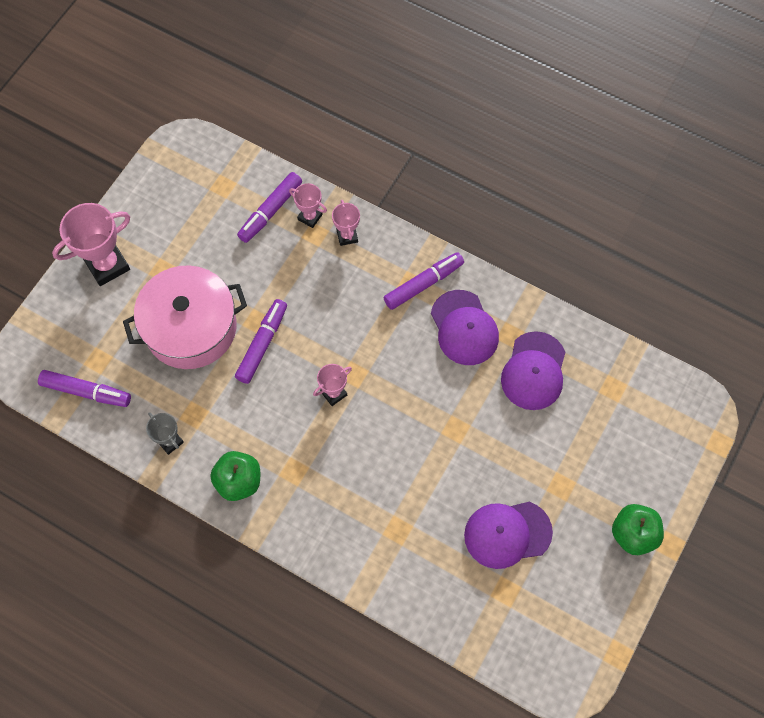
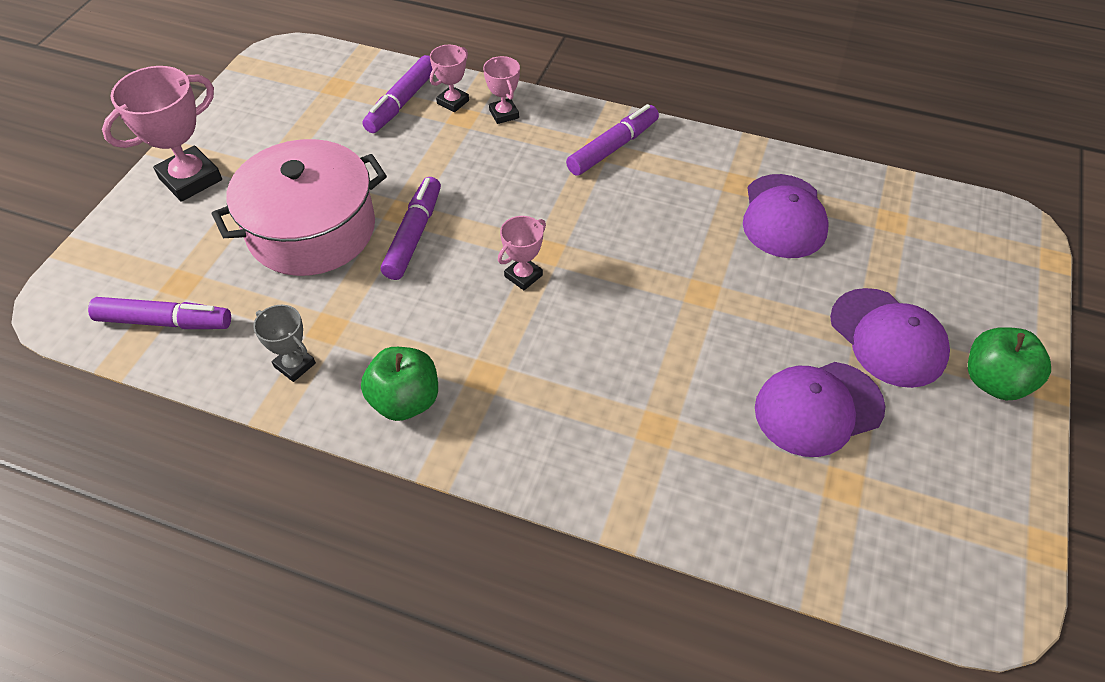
camera: 10 degrees left, 15 degrees down
(310, 217) = (453, 102): pink trophy -> pink trophy turned 75 degrees counterclockwise
(464, 328) = (678, 184): purple cap -> purple cap (888, 337)

